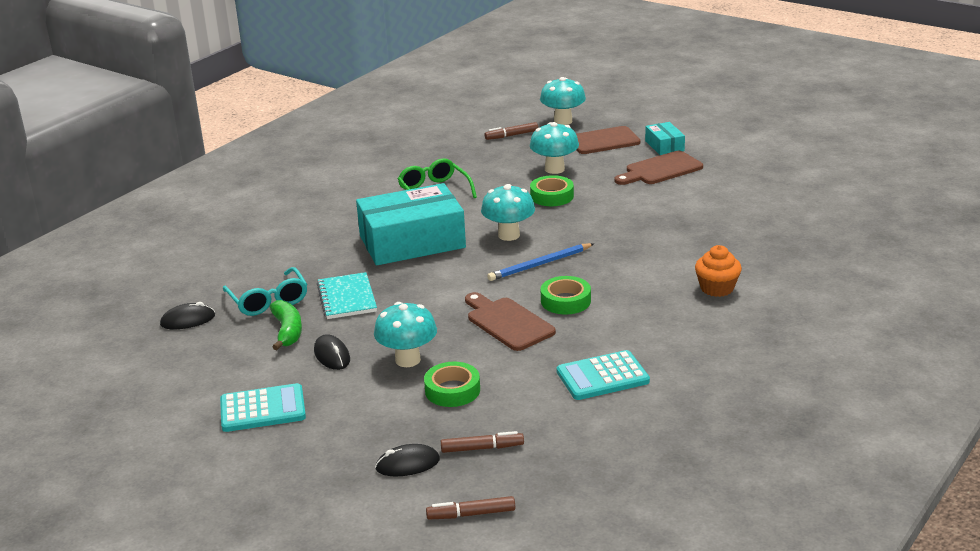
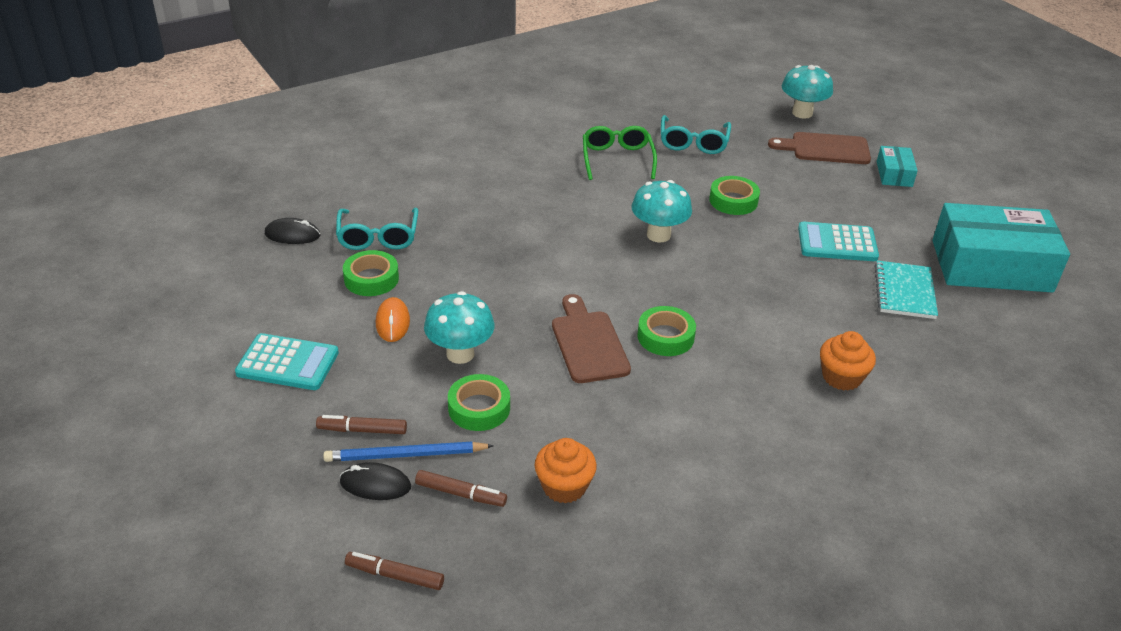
camera: 20 degrees right, 10 degrees up
(287, 331) = (371, 279): green banana -> green tape
(332, 355) = (392, 322): black mouse -> orange mouse
(347, 298) = (451, 258): turquoise notebook -> turquoise notebook (904, 292)
(412, 242) = (557, 212): turquoise box -> turquoise box (991, 266)
(489, 163) = (693, 142): none -> turquoise glasses
(511, 135) = (738, 115): brown marker -> brown marker (362, 430)
(540, 264) = (667, 282): blue pencil -> blue pencil (405, 455)
(554, 169) = (757, 168): turquoise mushroom -> none
(560, 418) = (564, 486): none -> orange cupcake
(602, 376) = (643, 449): turquoise calculator -> turquoise calculator (837, 243)
(660, 169) = (871, 203): brown cutting board -> none

